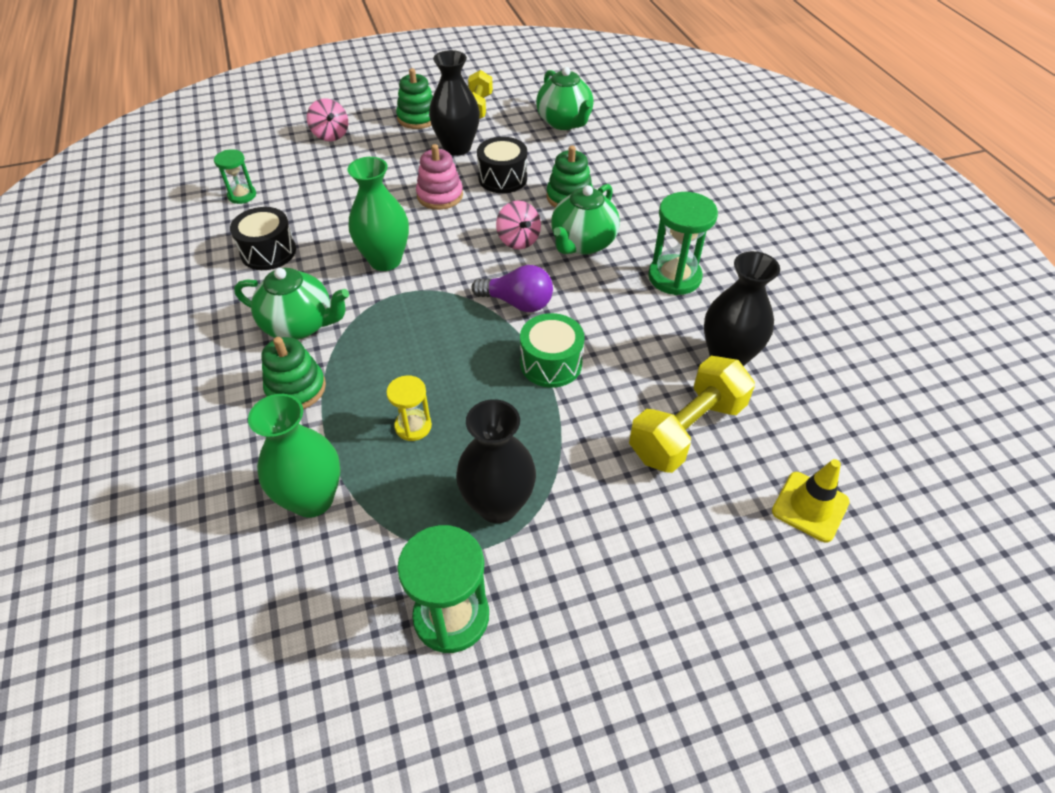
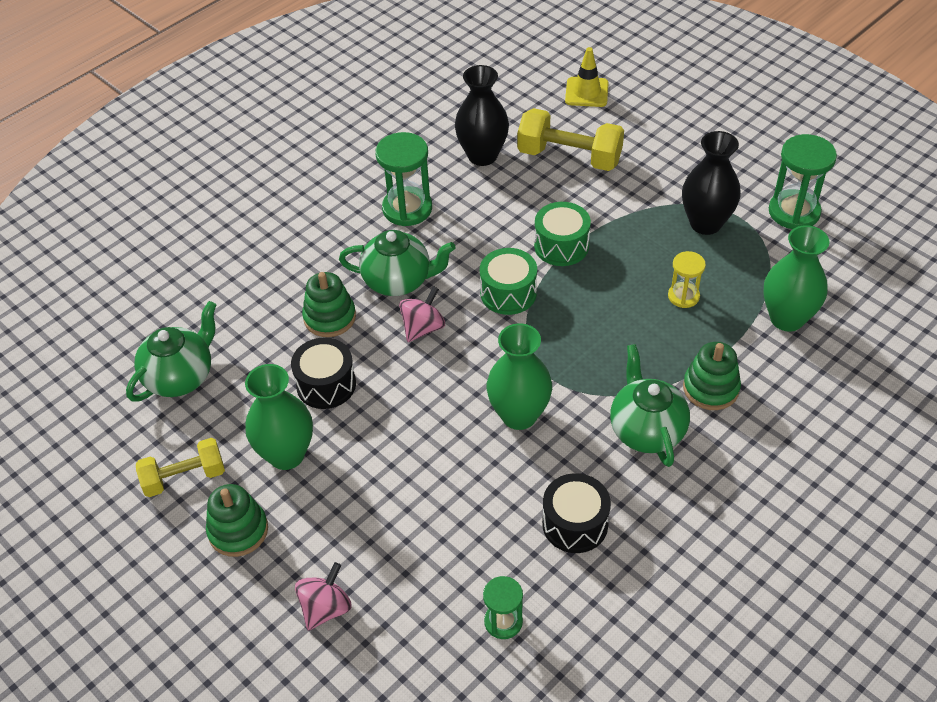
camera: 115 degrees left, 0 degrees up
(440, 196) = (389, 424): pink stacking toy -> none
(457, 147) = (286, 454): black vase -> green vase
(517, 303) = (508, 293): purple light bulb -> green drum

